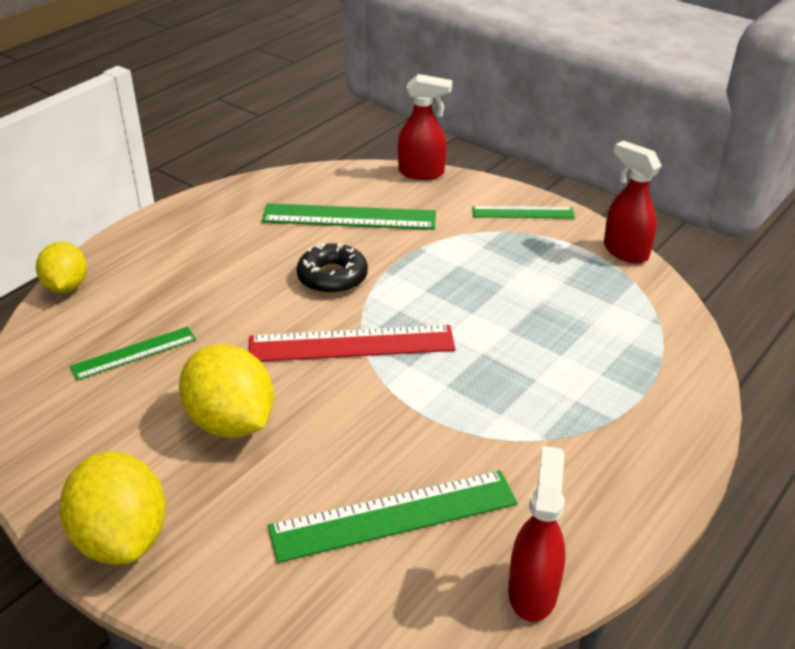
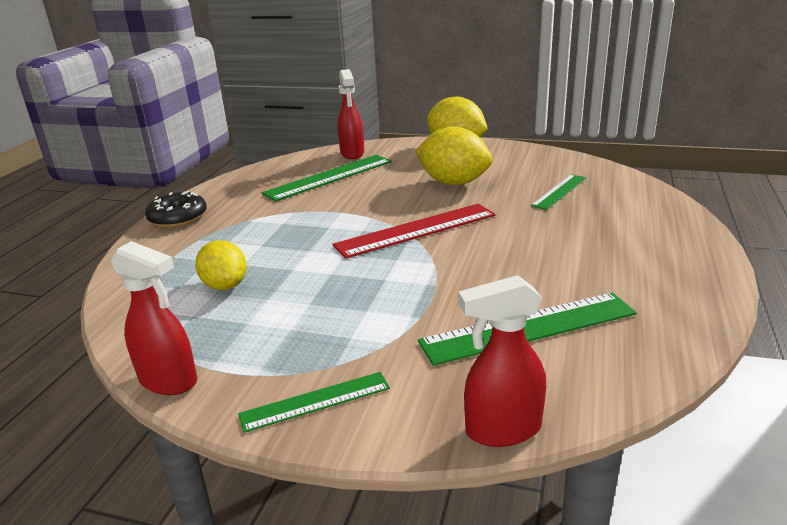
camera: 160 degrees right, 10 degrees down
(66, 286) = (676, 207): yellow lemon -> yellow lemon (225, 285)
(332, 277) = (479, 266): black donut -> black donut (178, 217)
(532, 590) = (247, 174): red spray bottle -> red spray bottle (352, 154)

